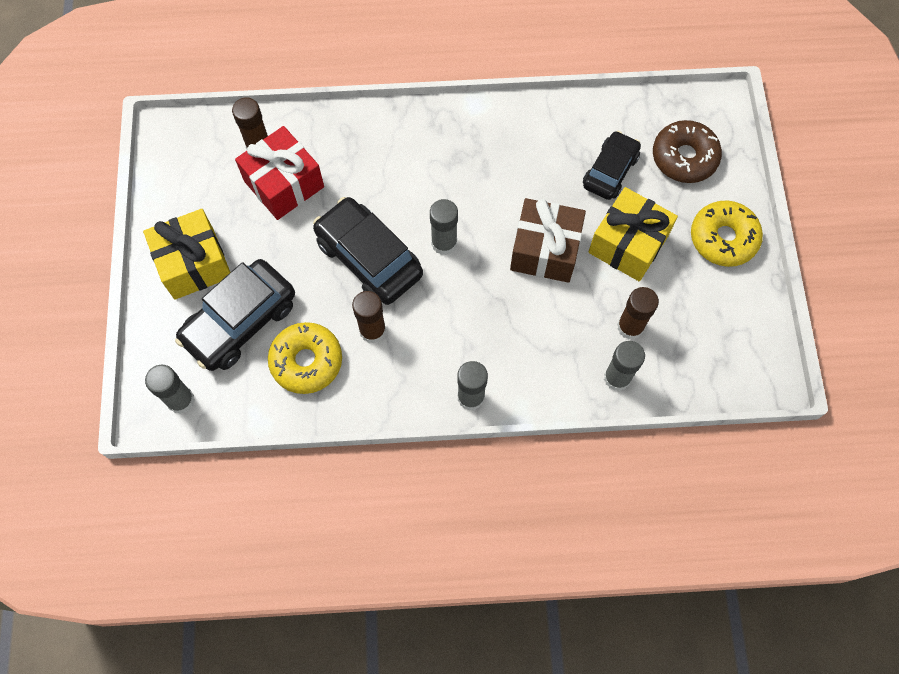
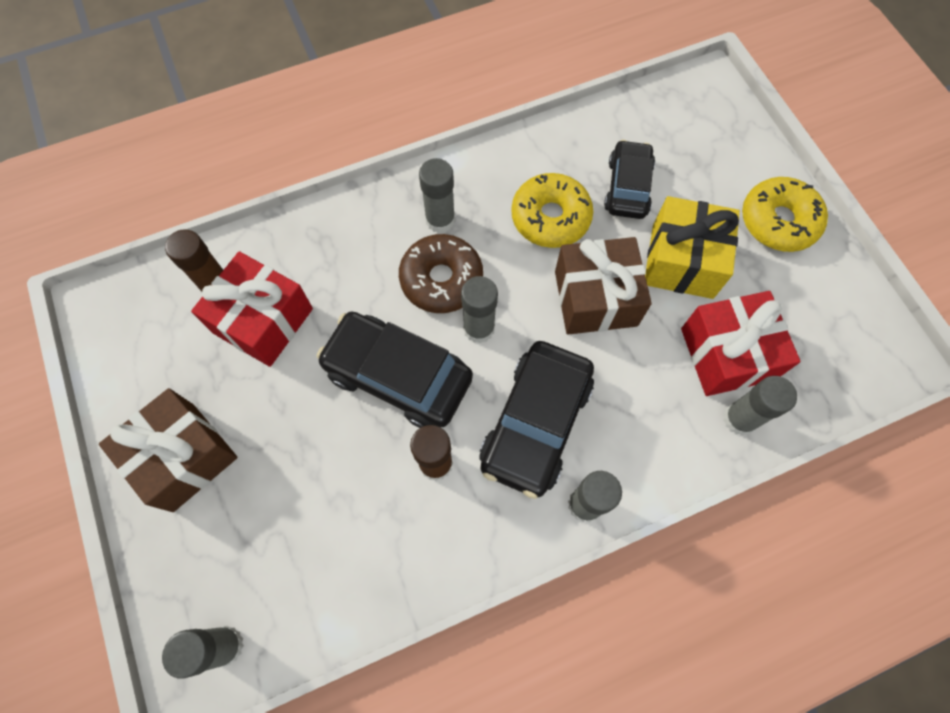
camera: 20 degrees left, 0 degrees up
(194, 264) = (183, 457): yellow gift -> brown gift
(240, 322) = (267, 511): black car -> black car (535, 423)
(306, 361) = (369, 532): yellow donut -> yellow donut (550, 217)
(447, 150) = (440, 220): none -> grey glue stick
(630, 327) = (727, 354): brown glue stick -> red gift
(684, 157) = (698, 148): brown donut -> brown donut (441, 279)

